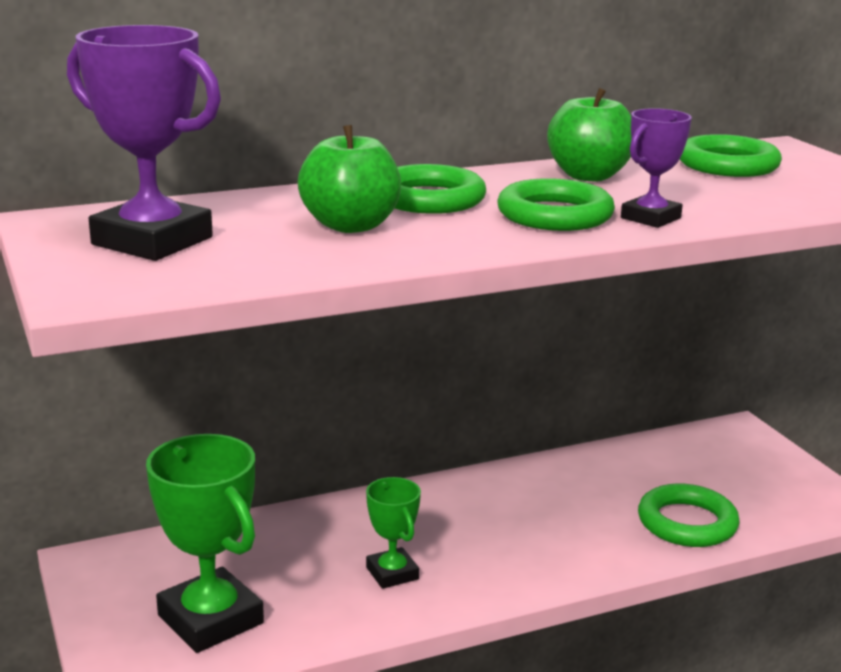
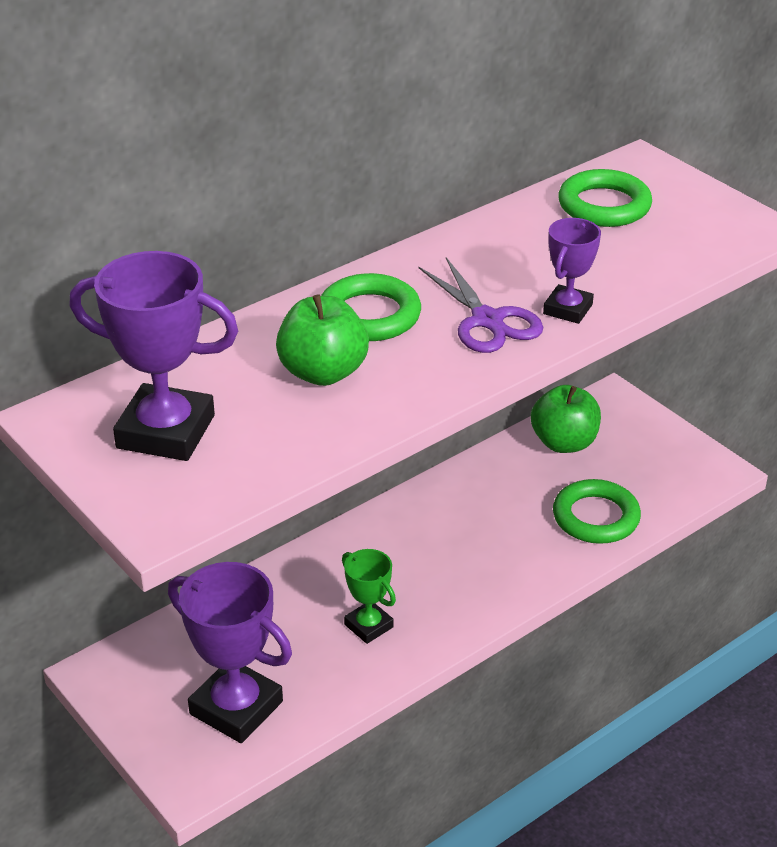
camera: 15 degrees left, 15 degrees up
(210, 619) = (236, 708): green trophy -> purple trophy
(555, 215) = (487, 320): green ring -> purple scissors
(588, 176) = (491, 248): green apple -> green apple (564, 443)

